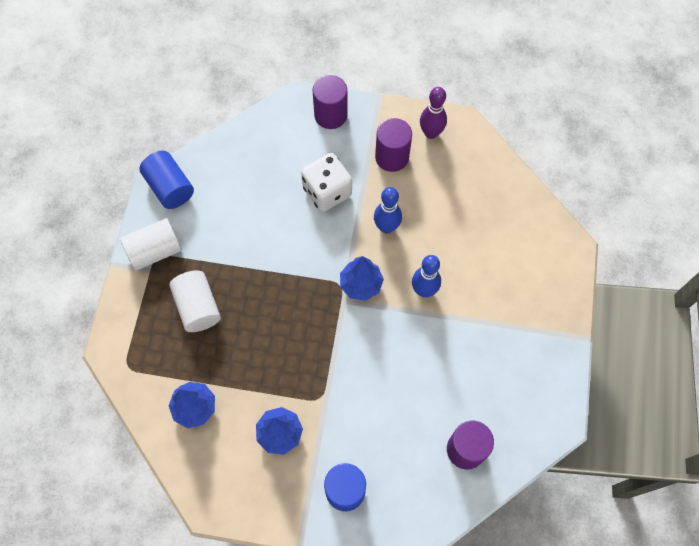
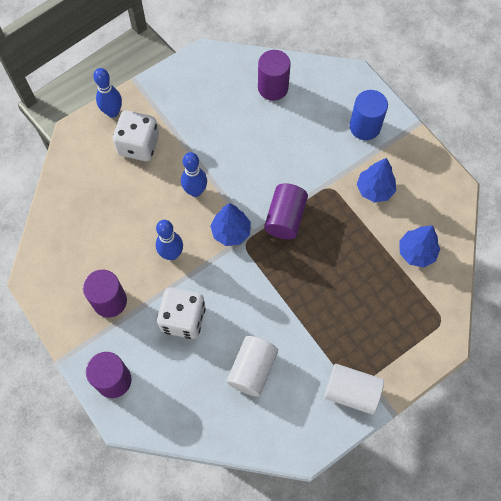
camera: 135 degrees left, 0 degrees up
(170, 187) = (295, 437): blue cylinder -> none
(198, 307) = (356, 318): white cylinder -> white cylinder (252, 369)
(330, 335) = (285, 218): none -> purple cylinder
(431, 133) = (62, 292): purple bowling pin -> none
(511, 285) = (139, 145): none -> white dice
(566, 292) = (113, 112): none -> blue bowling pin

